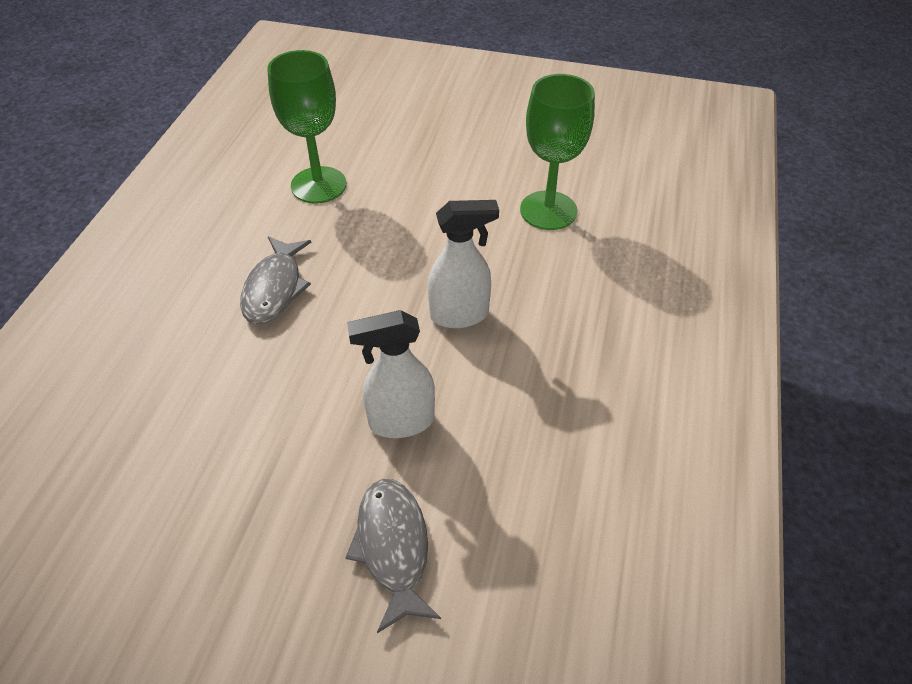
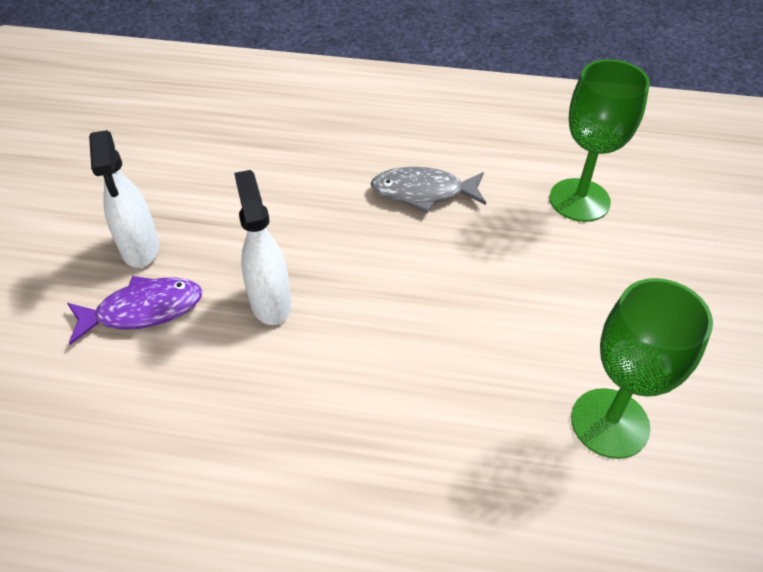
camera: 85 degrees right, 0 degrees up
(393, 547) = (143, 310): grey fish -> purple fish
(460, 315) = (409, 338): white spray bottle -> white spray bottle (140, 249)

